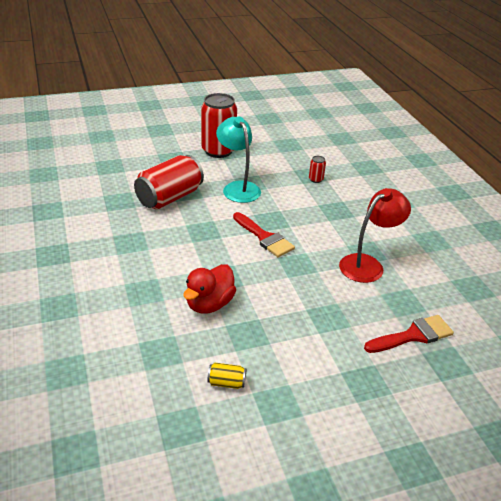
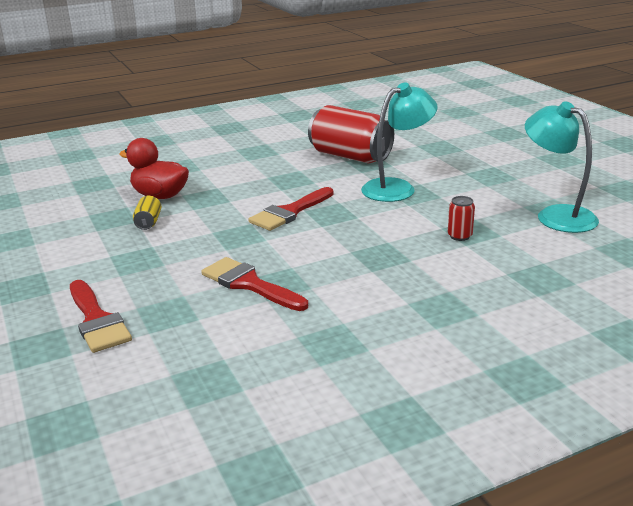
camera: 85 degrees right, 10 degrees down
(218, 151) = (484, 168): red can -> none
(226, 383) = (45, 214): yellow can -> yellow can (148, 222)
(296, 145) = (556, 215): none -> turquoise lamp
(368, 264) = (249, 284): red lamp -> red brush

